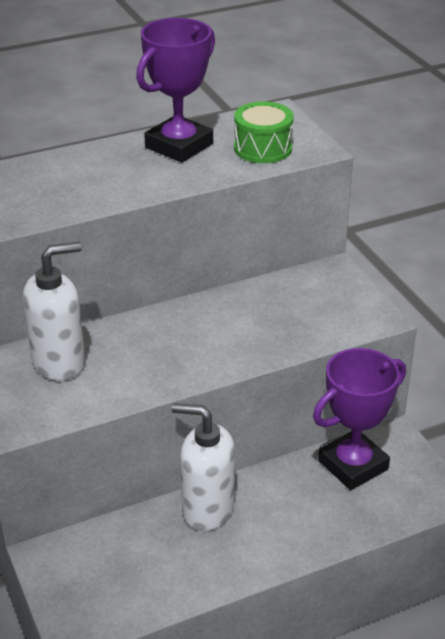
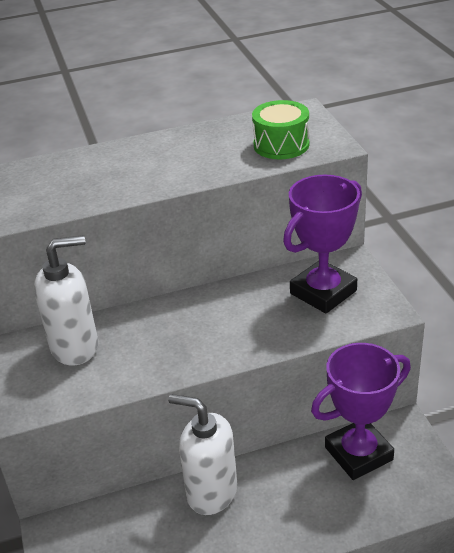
camera: 10 degrees right, 0 degrees up
(179, 146) = (203, 142): purple trophy -> purple trophy (323, 292)

